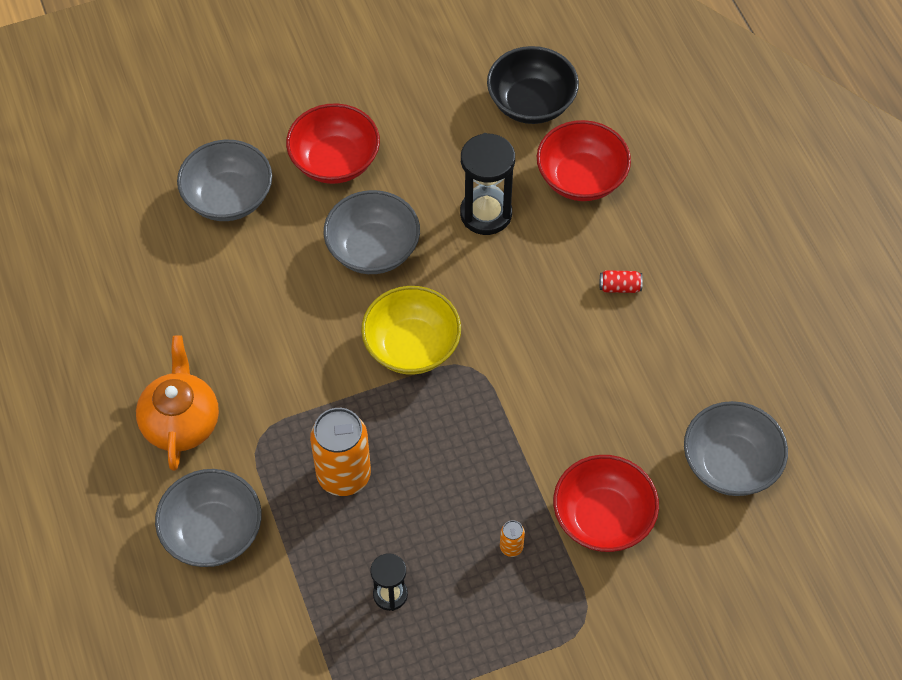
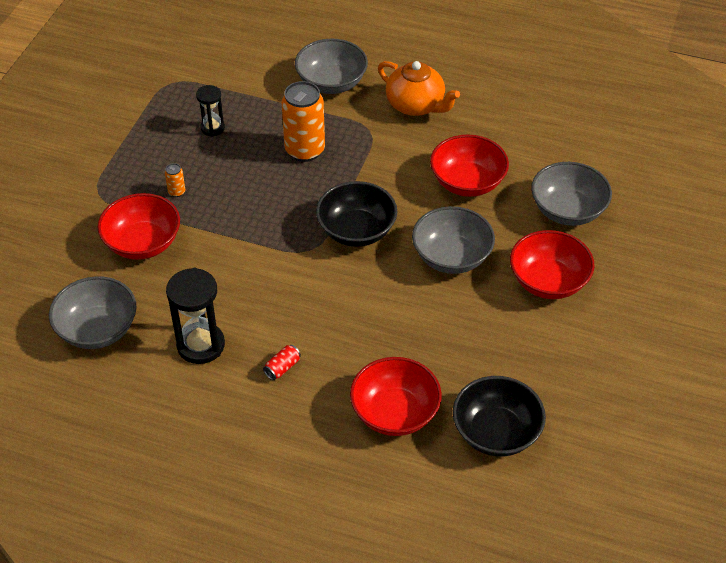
camera: 130 degrees right, 10 degrees down
(261, 299) = (467, 182): none -> red bowl
(412, 346) = (356, 230): yellow bowl -> black bowl
(486, 214) = (420, 335): black hourglass -> black hourglass (201, 345)

